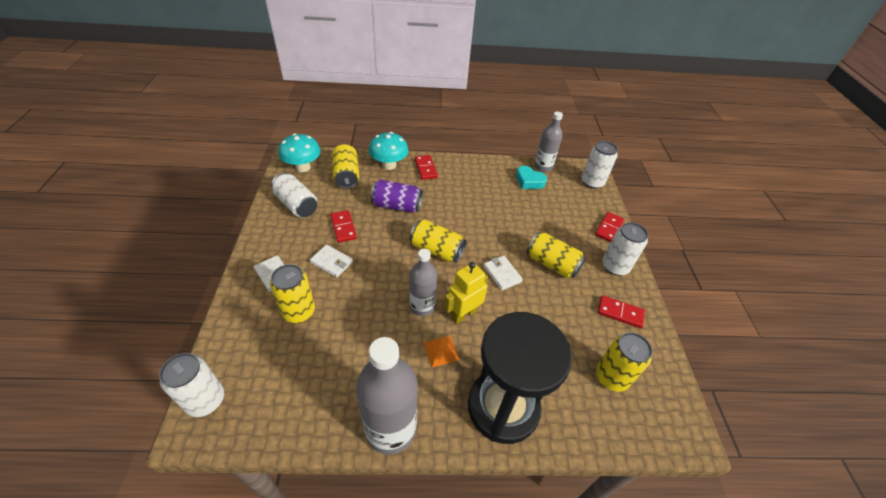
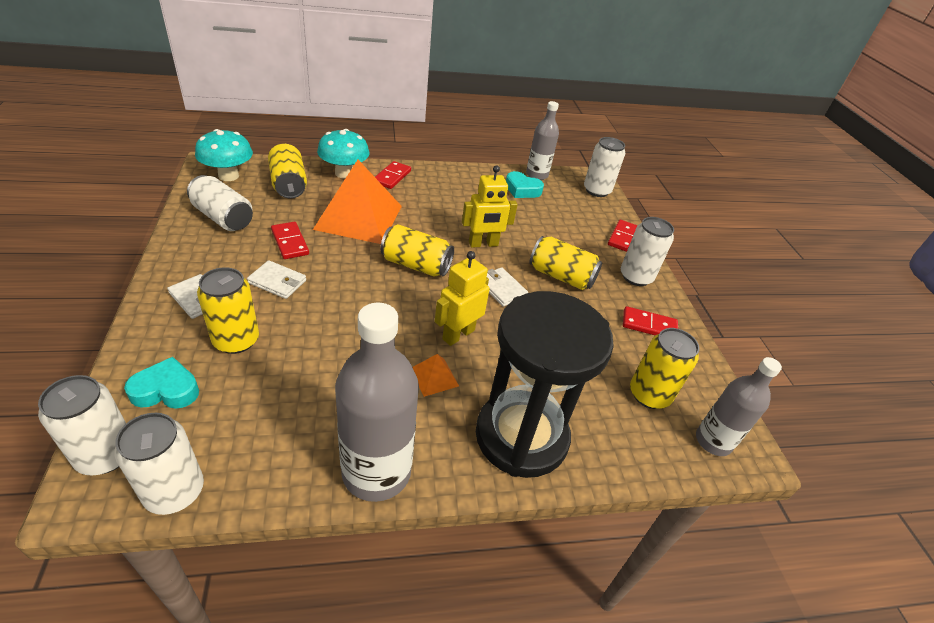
camera: 10 degrees left, 5 degrees down
(248, 350) = (166, 390): none -> turquoise heart
(249, 433) = (174, 491): none -> white can
(397, 206) = (359, 217): purple can -> orange pyramid
(422, 306) = (403, 328): grey bottle -> grey bottle (713, 441)
(425, 168) = (392, 177): red domino -> red domino turned 45 degrees clockwise
(492, 232) = (483, 244): none -> yellow robot

